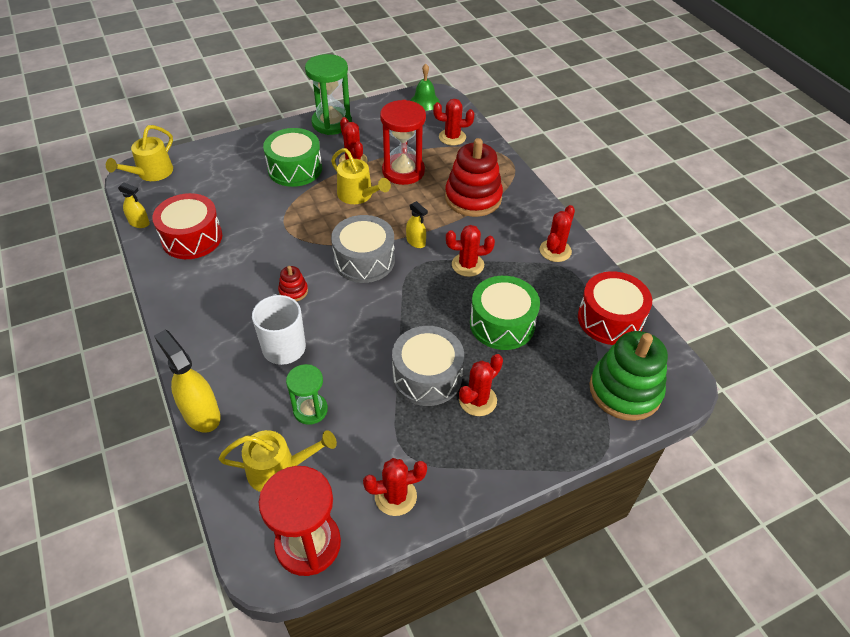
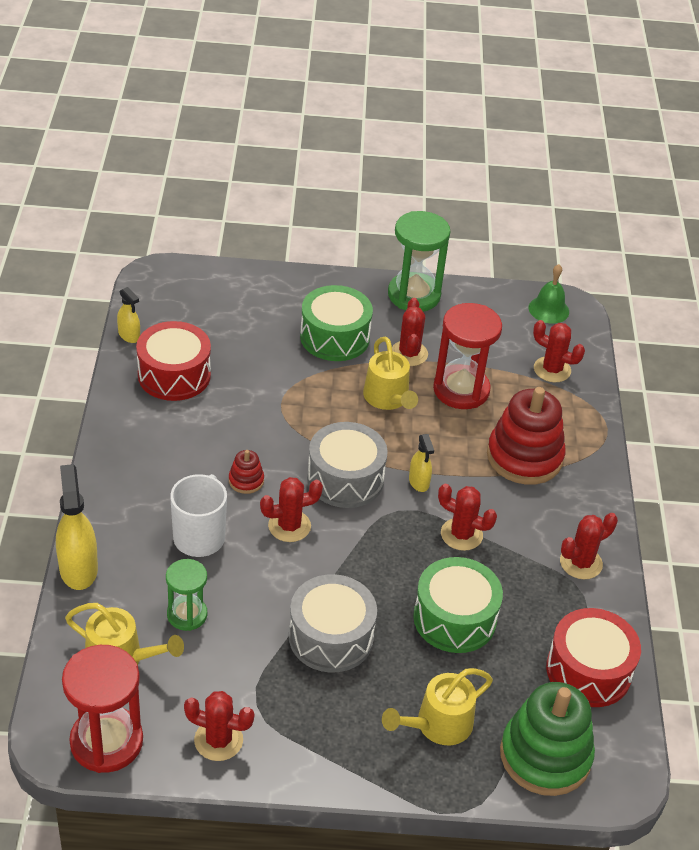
camera: 25 degrees right, 5 degrees down
(151, 173) = (173, 281): yellow watering can -> yellow watering can (437, 725)
(477, 400) = (369, 687): red cactus -> red cactus (289, 526)

